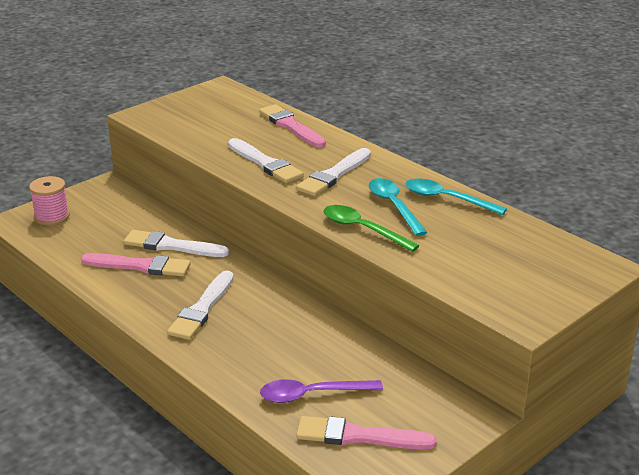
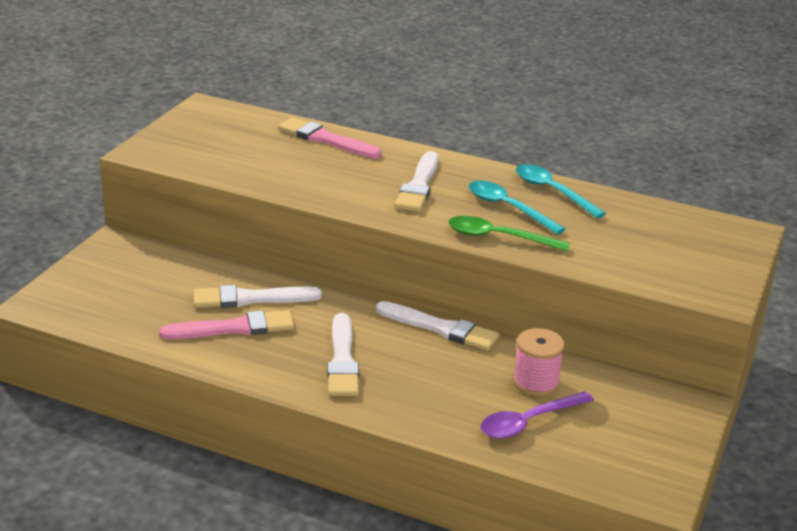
camera: 25 degrees left, 0 degrees up
(52, 217) = (78, 292): pink spool -> pink spool (535, 382)
(265, 163) = (336, 185): white brush -> white brush (441, 328)
(358, 436) = (605, 451): pink brush -> none
(447, 199) = (552, 191): turquoise spoon -> turquoise spoon turned 45 degrees clockwise

